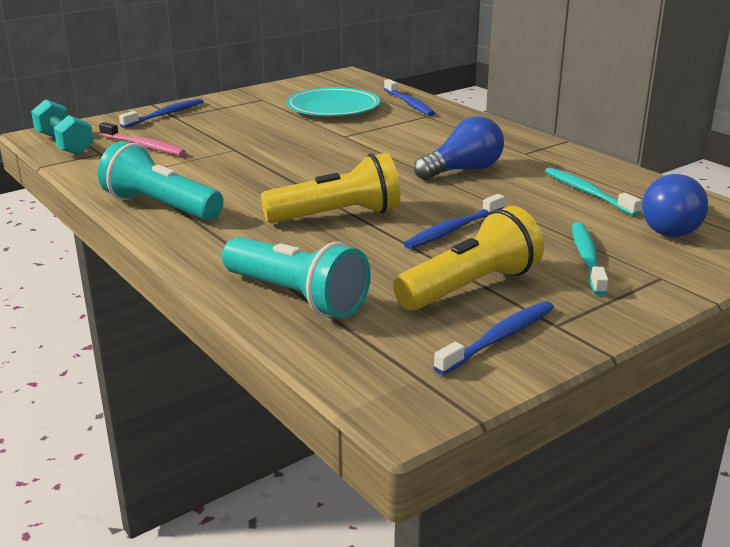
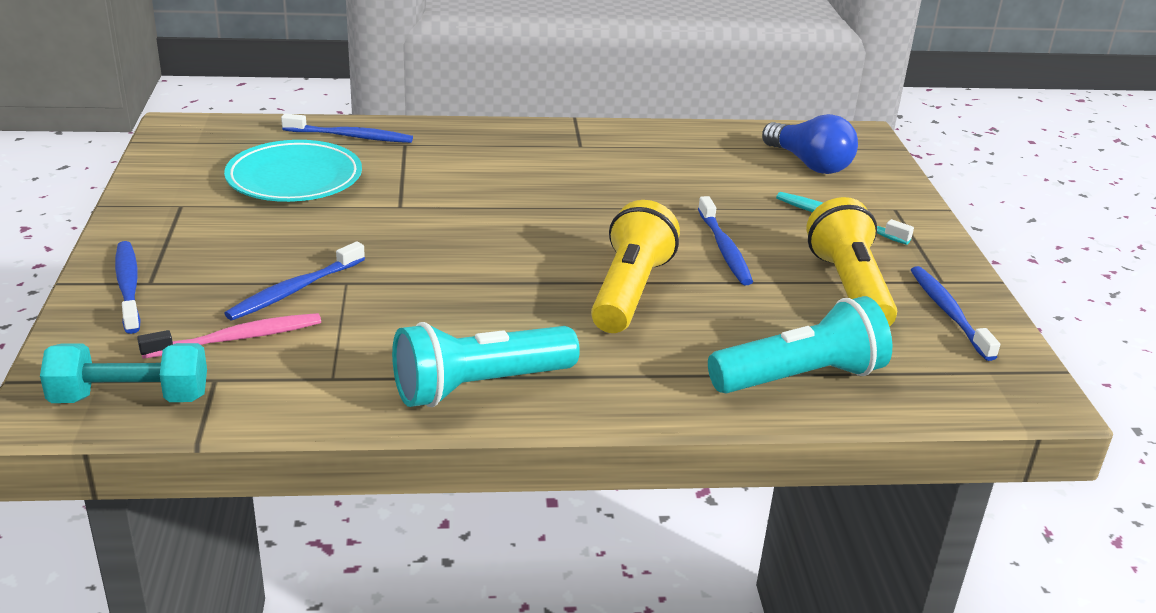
camera: 60 degrees left, 5 degrees up
(209, 142) = (294, 290): none -> blue toothbrush
(463, 170) = (588, 189): blue light bulb -> none
(587, 192) = (707, 162): turquoise toothbrush -> none

